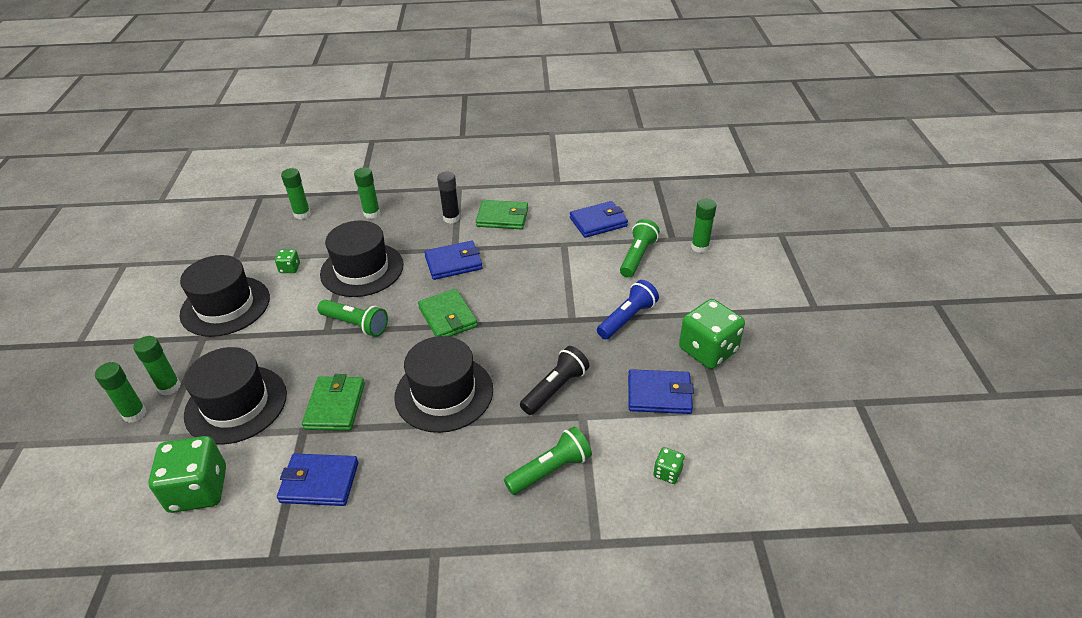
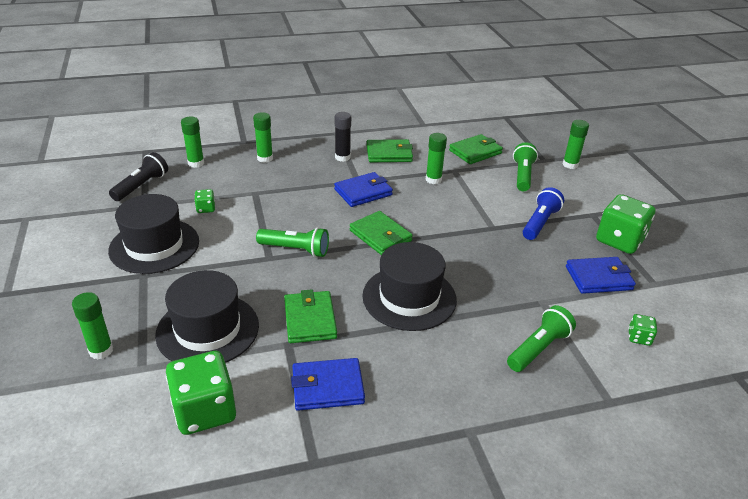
camera: 15 degrees left, 5 degrees down
(169, 387) = (128, 322): green glue stick -> green glue stick (433, 179)
(362, 269) = (278, 204): black hat -> none
(555, 389) = (508, 283): black flashlight -> black flashlight (141, 186)
(598, 222) = (475, 152): blue wallet -> green wallet

